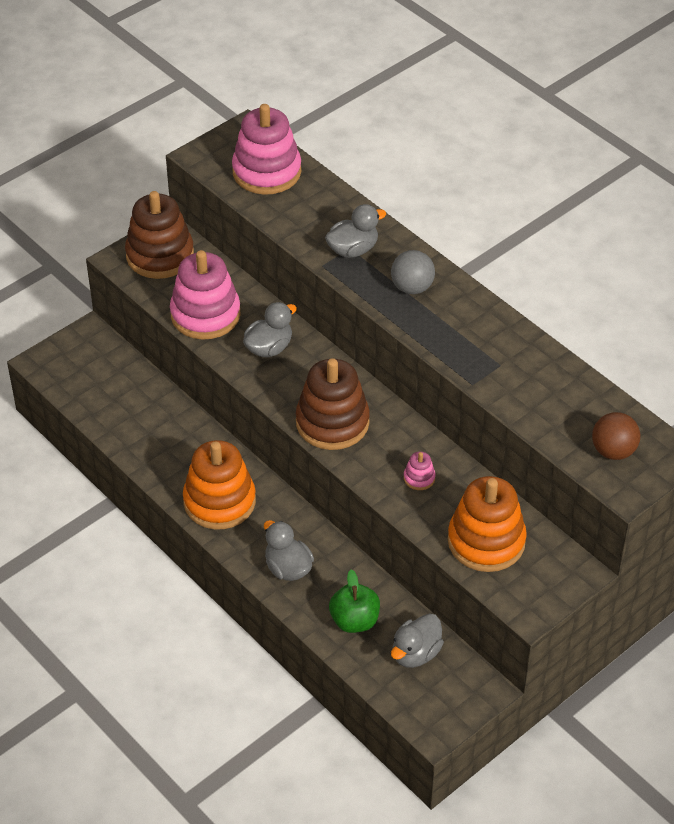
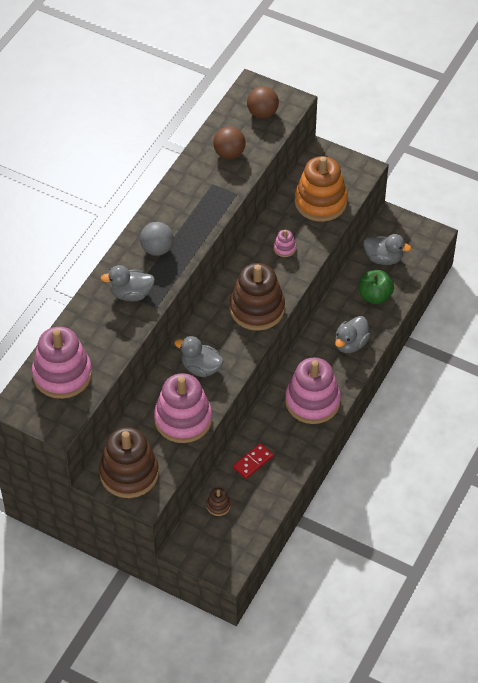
camera: 110 degrees left, 5 degrees up
(125, 376) = (218, 506): none -> brown stacking toy
(165, 421) = (253, 462): none -> red domino
(219, 501) = (312, 401): orange stacking toy -> pink stacking toy
(353, 249) = (131, 294): grey duck -> grey duck turned 45 degrees counterclockwise
(548, 396) = (229, 153): none -> brown ball

